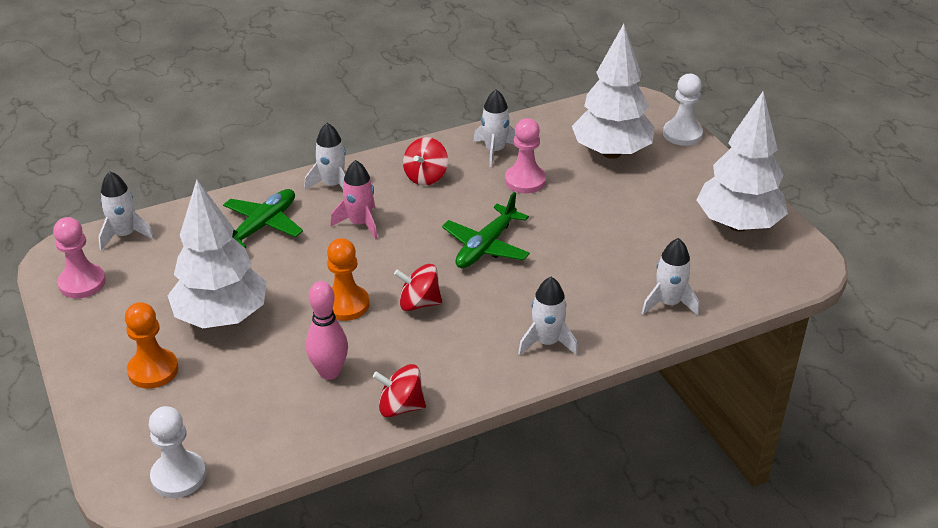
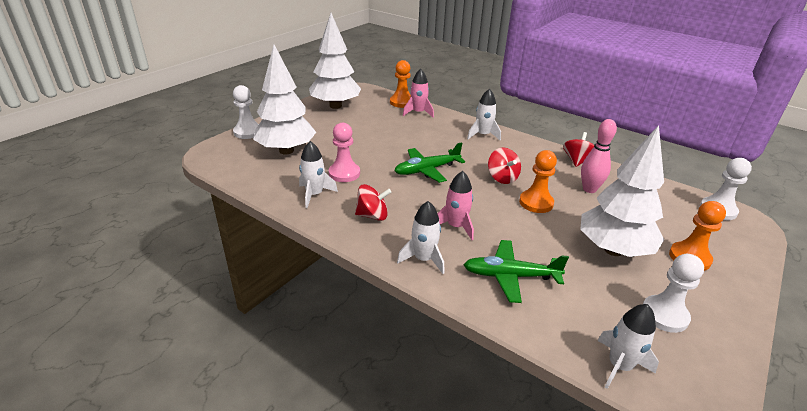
camera: 120 degrees left, 5 degrees down
(82, 283) = (696, 355): pink pawn -> none
(127, 294) = (664, 315): none -> white pawn
(400, 407) = (577, 161): red spinning top -> red spinning top turned 135 degrees counterclockwise
(486, 246) = (427, 170): green plane -> green plane turned 150 degrees clockwise
(669, 303) = (418, 112): white rocket -> pink rocket
(721, 299) = (401, 102): none -> orange pawn

